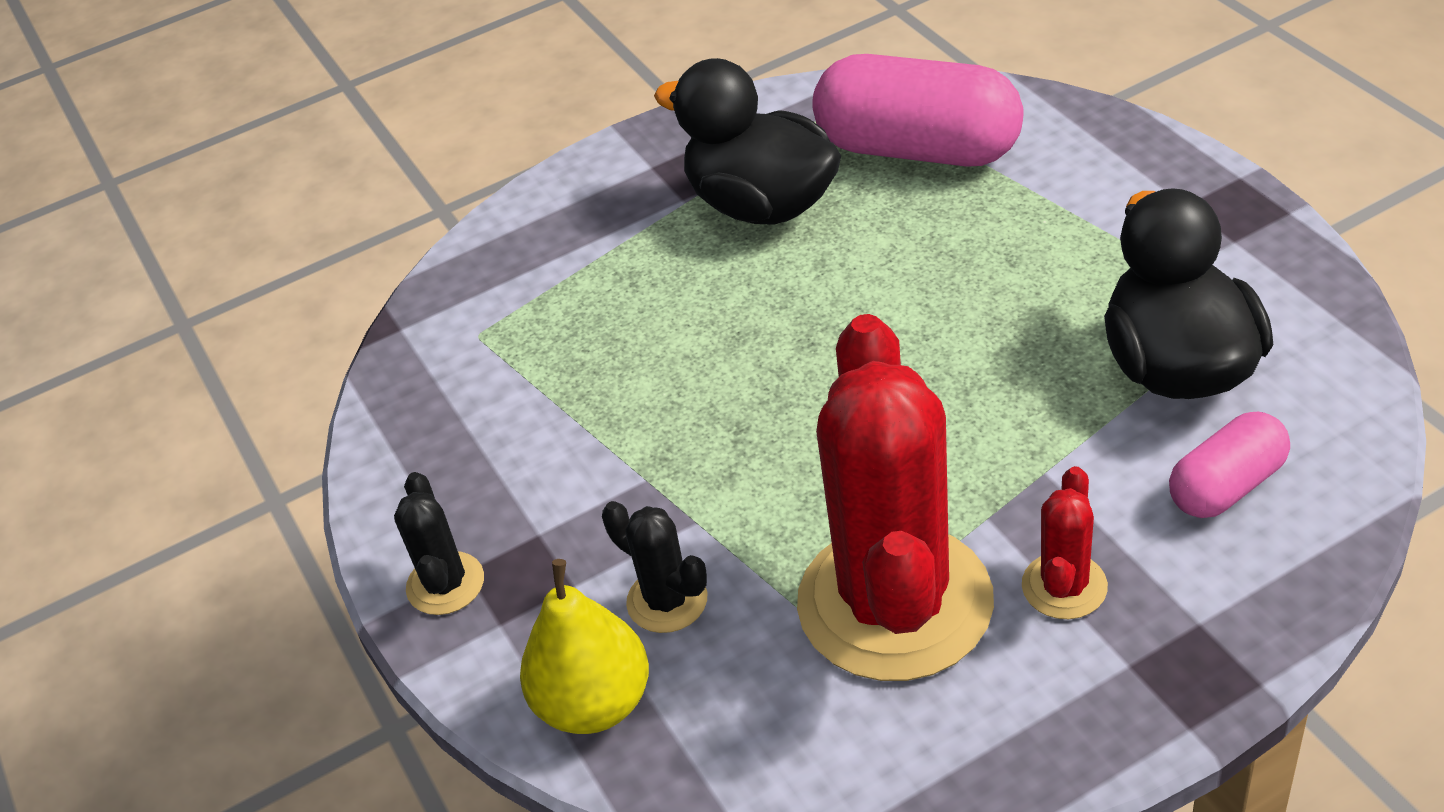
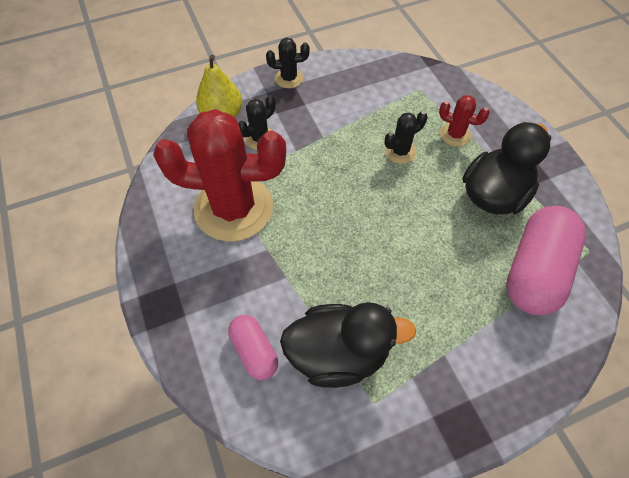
camera: 90 degrees right, 15 degrees up
(673, 343) = (400, 151): none -> black cactus
(1064, 586) = (221, 269): red cactus -> red cactus (455, 135)

